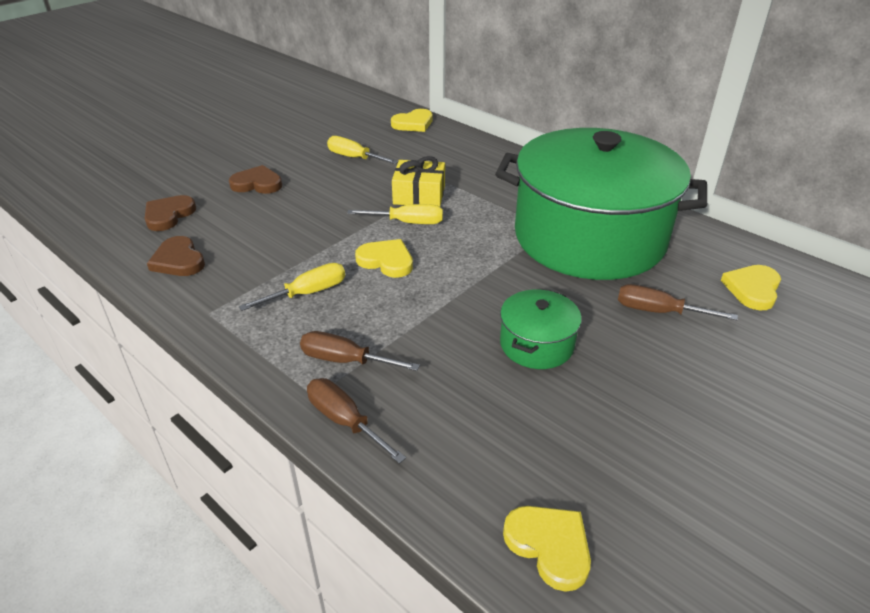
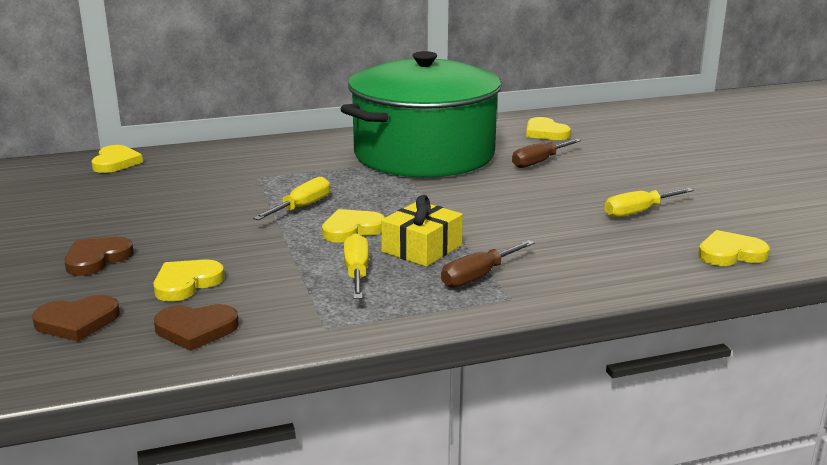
camera: 60 degrees left, 15 degrees down
(168, 215) = (77, 322): brown heart -> brown heart turned 75 degrees counterclockwise
(243, 229) = (186, 283): none -> yellow heart
(345, 421) = (556, 292): brown screwdriver -> none
(354, 158) = (134, 202): yellow screwdriver -> yellow screwdriver (638, 212)
(419, 195) = (261, 192): yellow gift -> yellow gift (421, 248)
(536, 344) = (534, 205): green pot -> none

